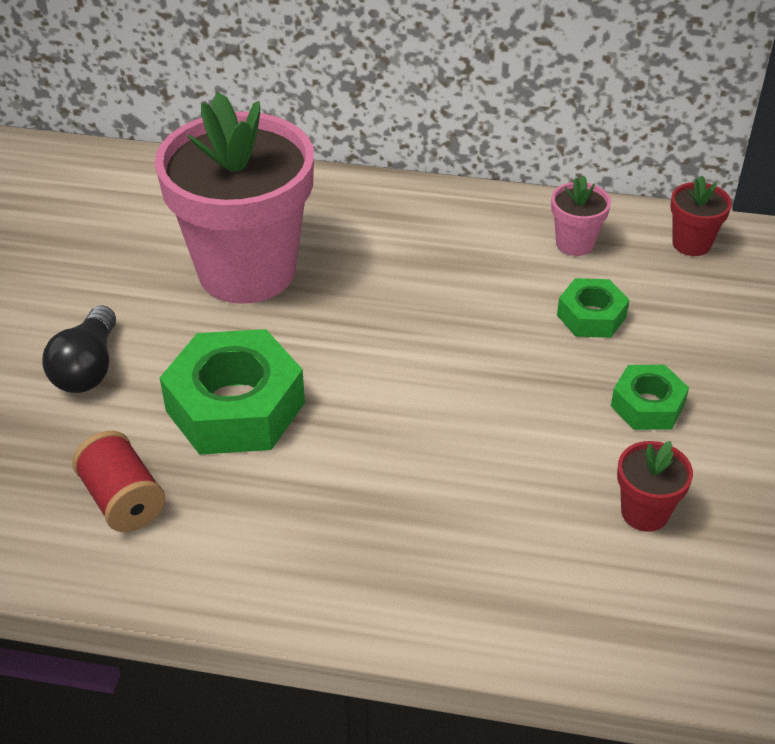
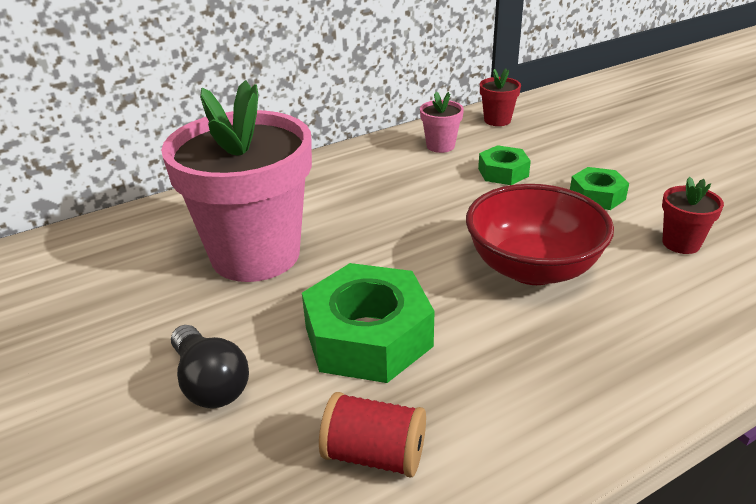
camera: 40 degrees left, 10 degrees down
(456, 438) = (532, 268): none -> red bowl

